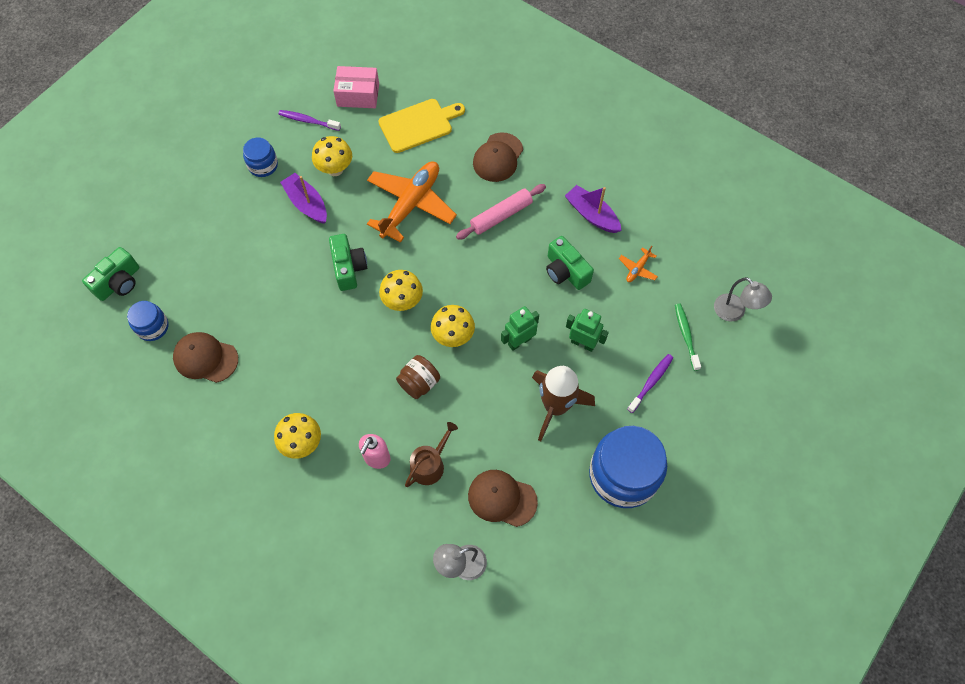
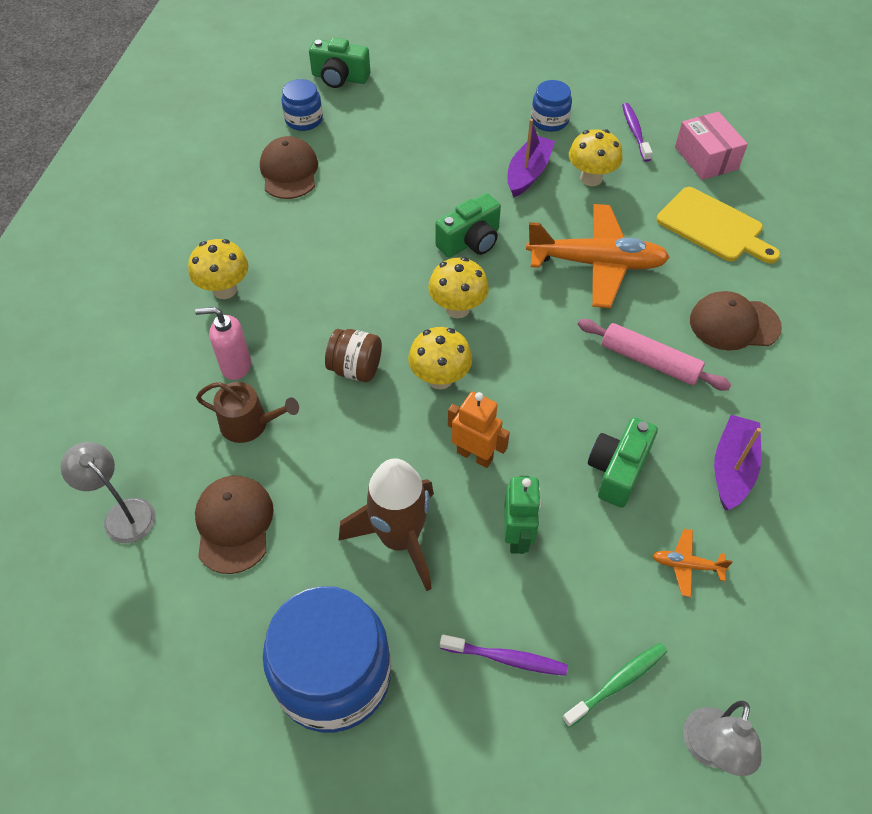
camera: 65 degrees right, 10 degrees down
(519, 341) = (475, 455): green robot -> orange robot

